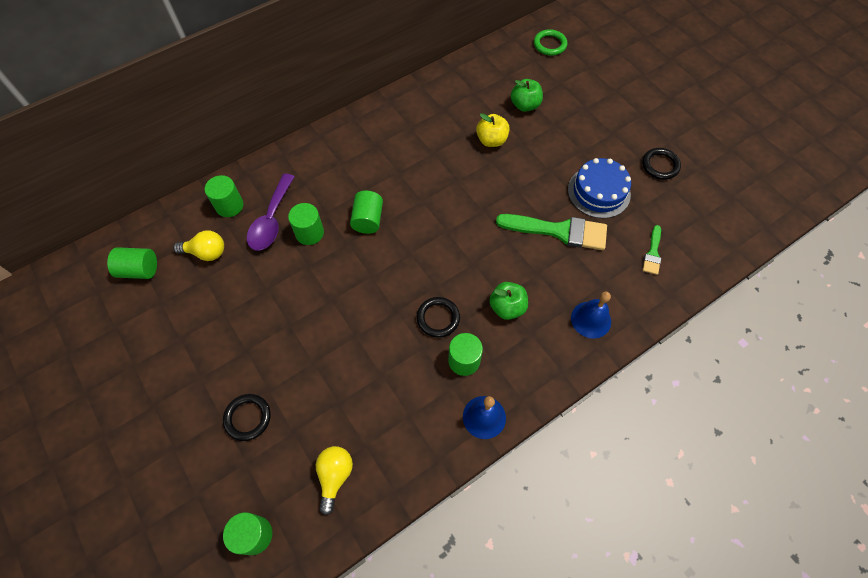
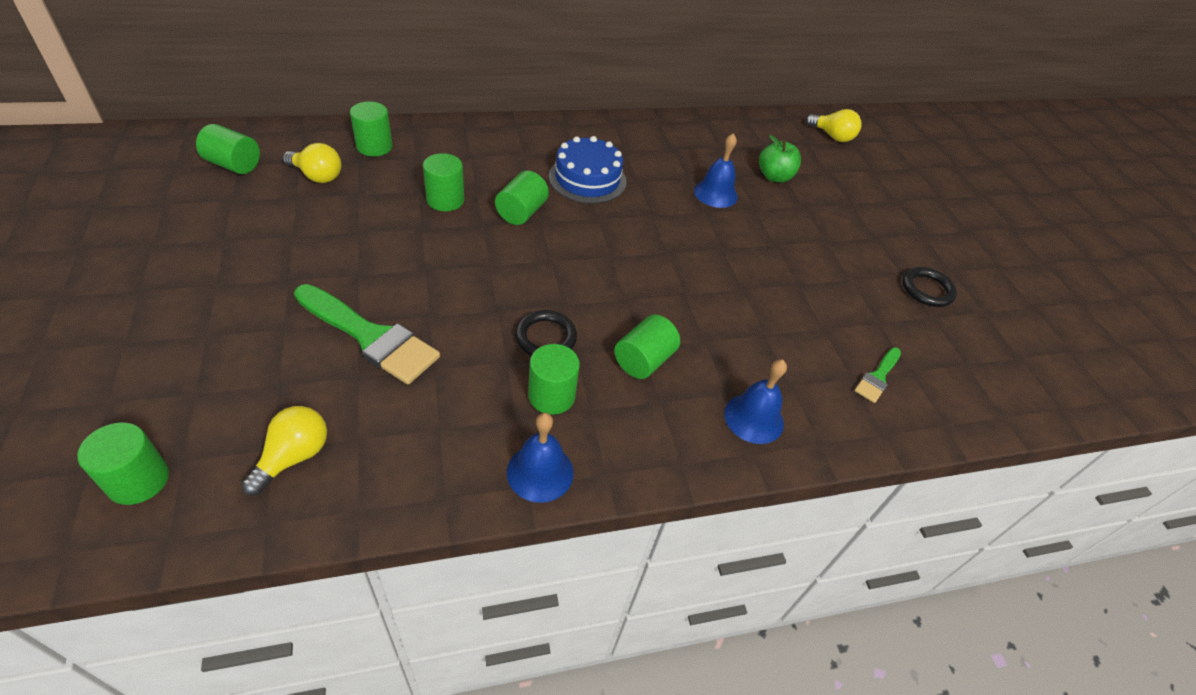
camera: 15 degrees right, 15 degrees down
(248, 418) = (236, 347): black ring -> none
(271, 220) = (410, 174): purple spoon -> none
(491, 140) = (715, 193): yellow apple -> blue bell
(507, 307) = (644, 360): green apple -> green cylinder
(549, 44) = (832, 136): green ring -> yellow light bulb
(559, 231) = (757, 307): green brush -> green brush (370, 337)
(599, 192) = (830, 287): blue cake -> blue cake (587, 179)

